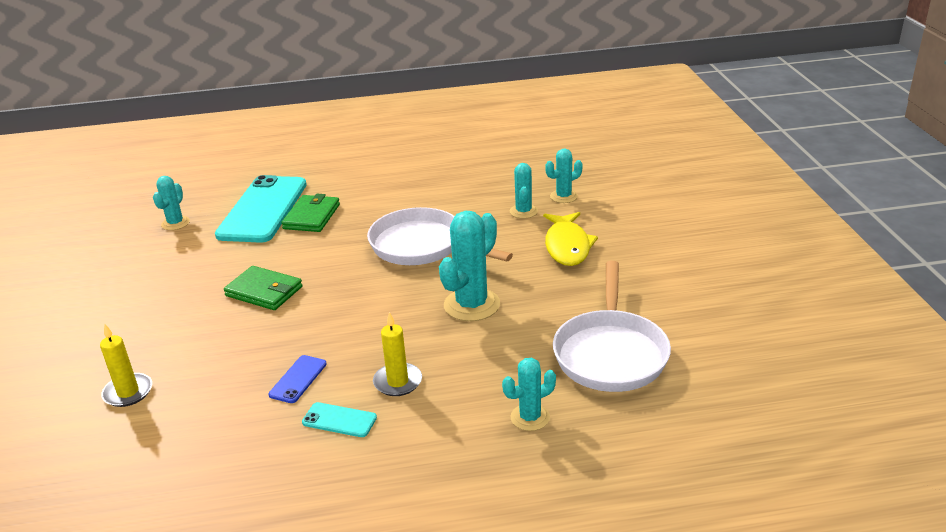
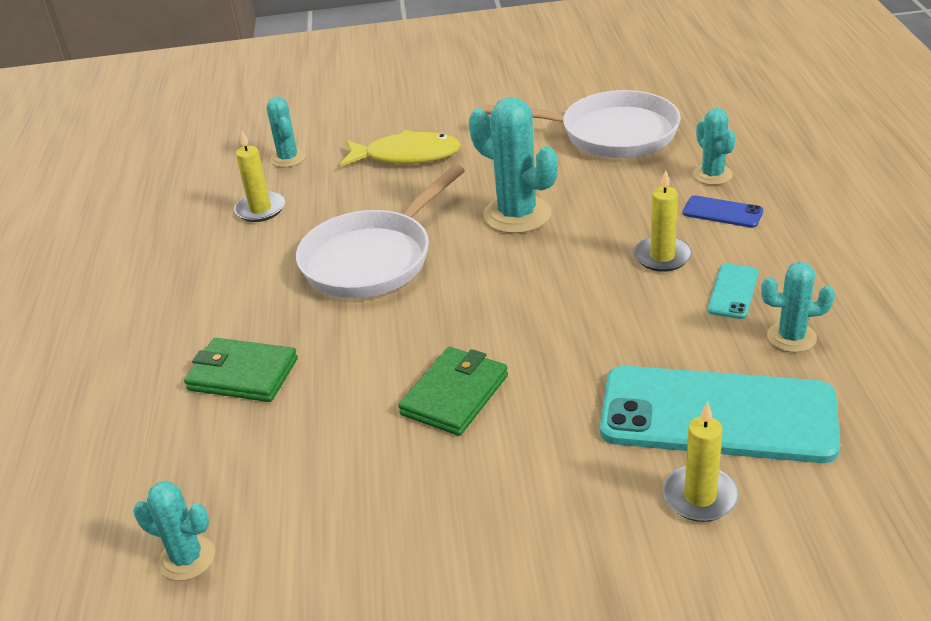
camera: 85 degrees left, 5 degrees up
(263, 209) = (189, 438): turquoise phone -> turquoise phone (717, 415)
(298, 379) = (661, 332): blue phone -> blue phone (722, 212)
(492, 196) = (260, 209): none -> yellow candle
(523, 211) = (313, 185): turquoise cactus -> turquoise cactus (791, 337)

